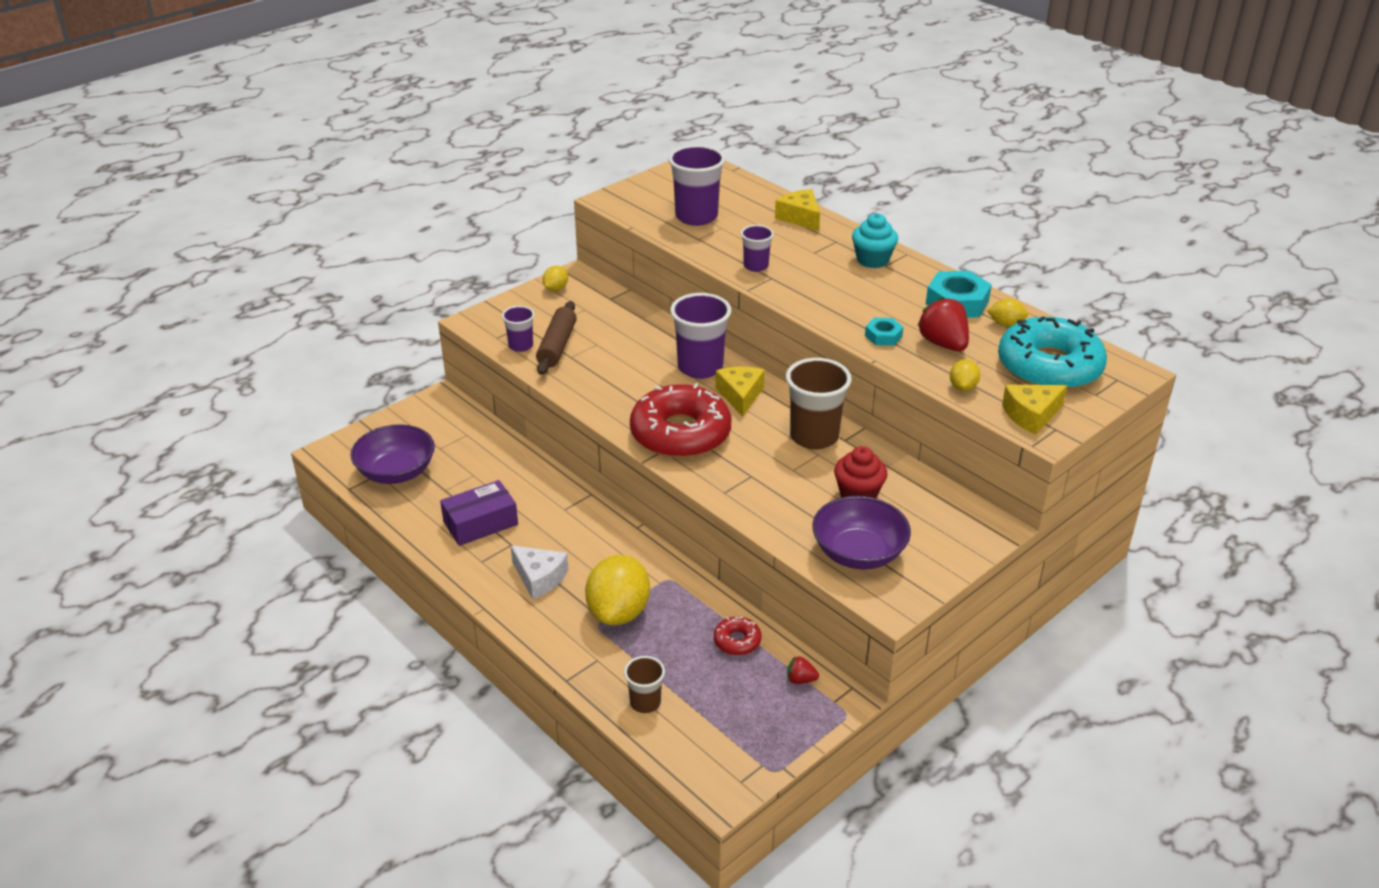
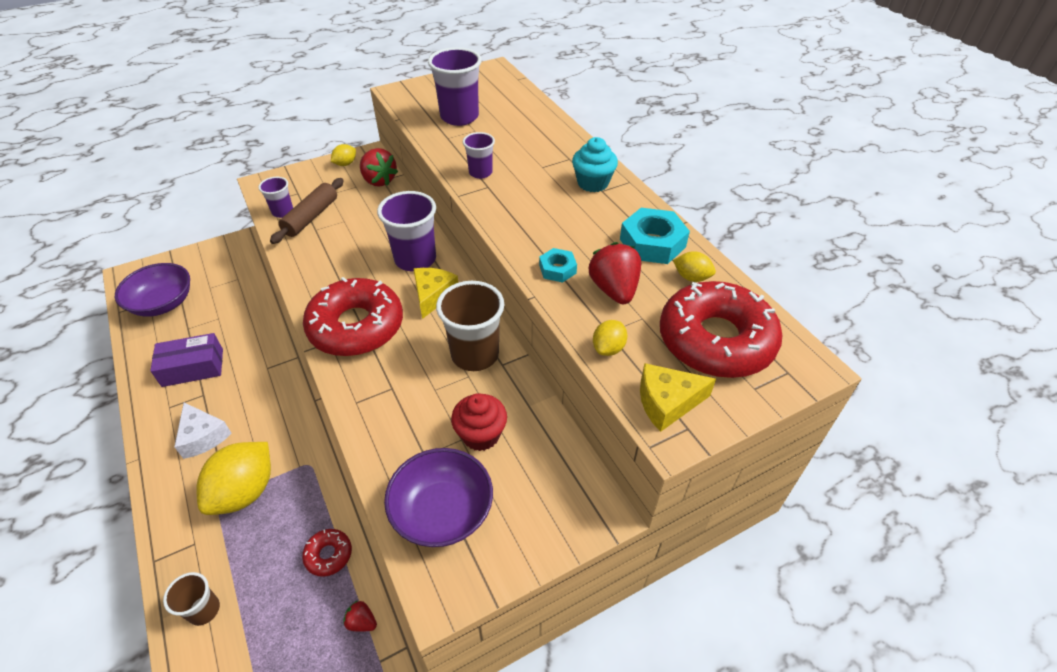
camera: 15 degrees right, 10 degrees up
(607, 300) = (379, 180): none -> red strawberry
(800, 217) = (550, 130): yellow cheese -> none
(1049, 367) = (715, 340): turquoise donut -> red donut

